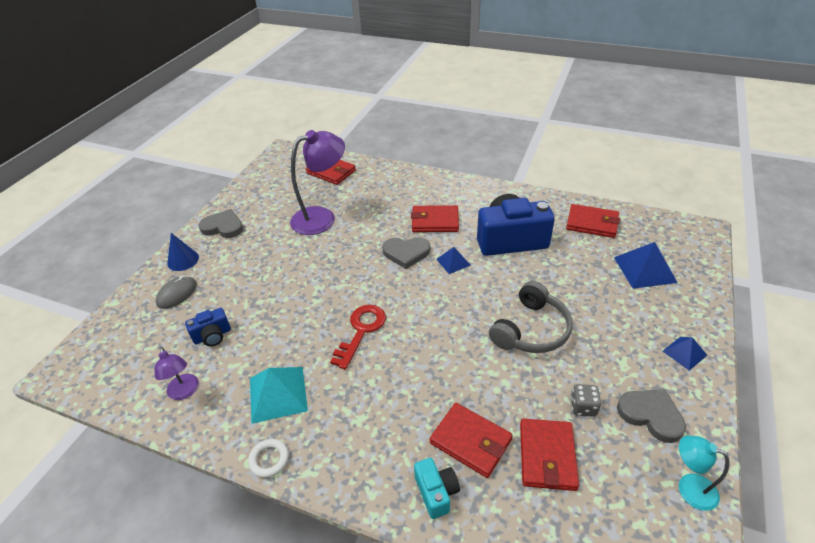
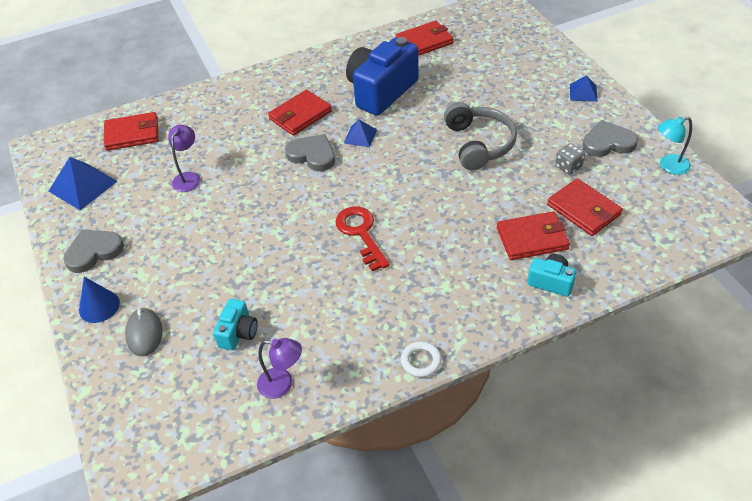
camera: 45 degrees left, 5 degrees up
(212, 336) = (238, 333): blue camera -> turquoise camera
(278, 394) = (362, 322): turquoise pyramid -> none
(322, 217) = (188, 177): purple lamp -> purple lamp, size x0.52
(406, 253) = (312, 155): grey heart -> grey heart turned 105 degrees counterclockwise
(644, 269) = (499, 54): blue pyramid -> blue pyramid (83, 186)

